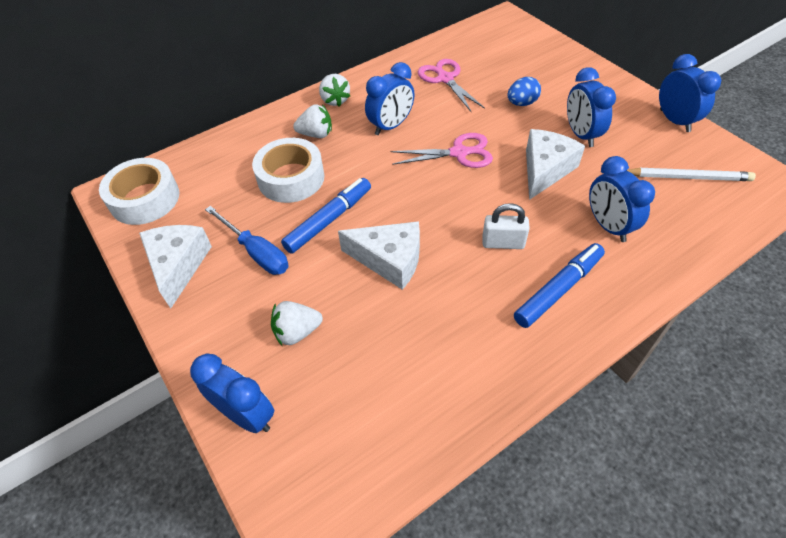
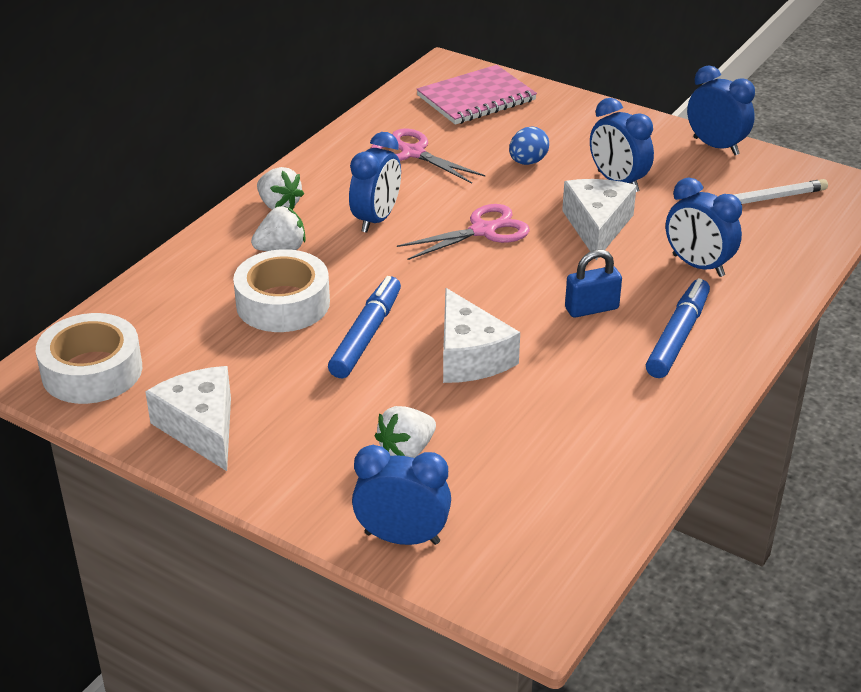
camera: 25 degrees left, 15 degrees down
(256, 252) = (295, 389): blue screwdriver -> none
(389, 260) = (470, 356): white cheese -> white cheese turned 75 degrees clockwise
(503, 243) = (591, 308): white padlock -> blue padlock
(512, 45) = (476, 98): none -> pink notebook

